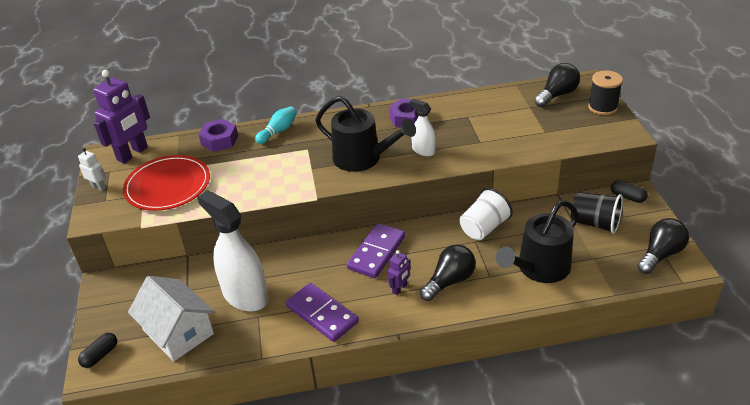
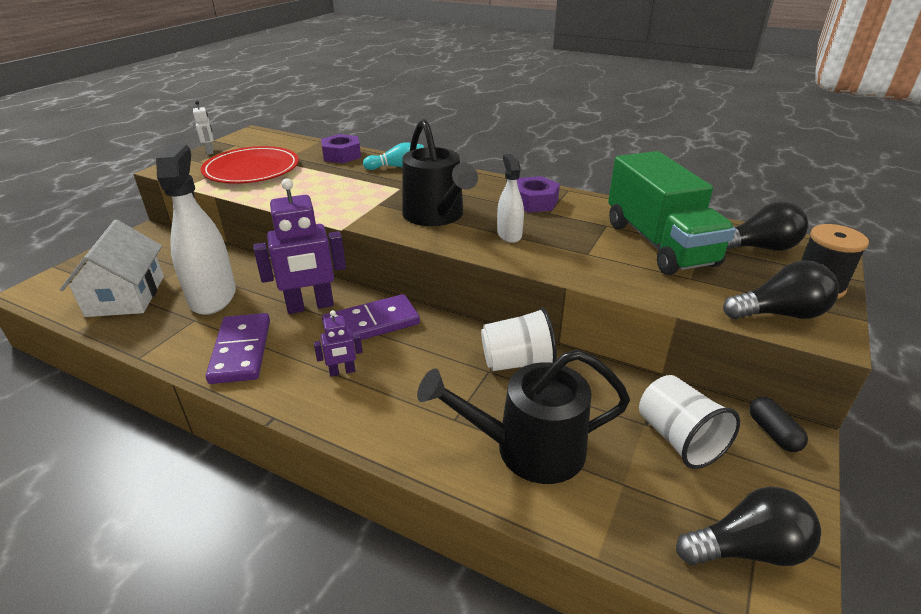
camera: 35 degrees right, 5 degrees down
(100, 355) = (57, 281): black capsule -> none
(133, 154) = (268, 140): purple robot -> purple robot (310, 306)
(449, 281) = (402, 396): black light bulb -> black light bulb (779, 314)
(508, 116) = (659, 243): none -> green truck
(595, 223) = (678, 439): black cup -> white cup

